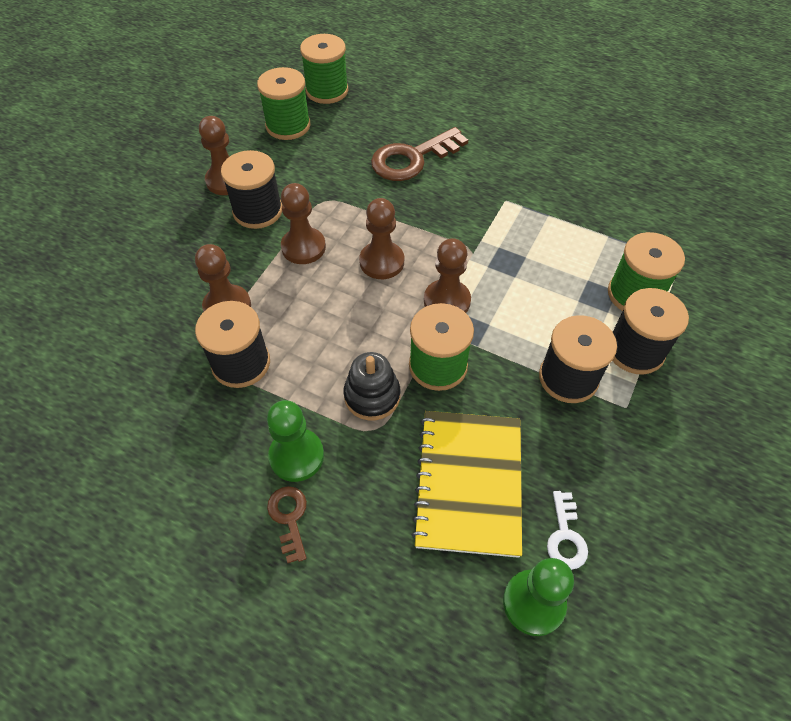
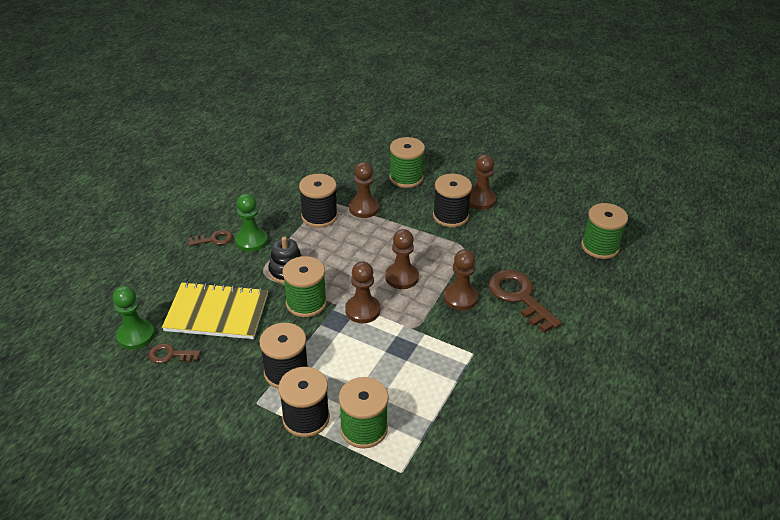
camera: 90 degrees right, 15 degrees down
(288, 126) = (548, 227): green spool -> green spool (406, 178)
(303, 247) = (415, 239): brown pawn -> brown pawn (460, 298)
(565, 536) = (170, 355): white key -> brown key

